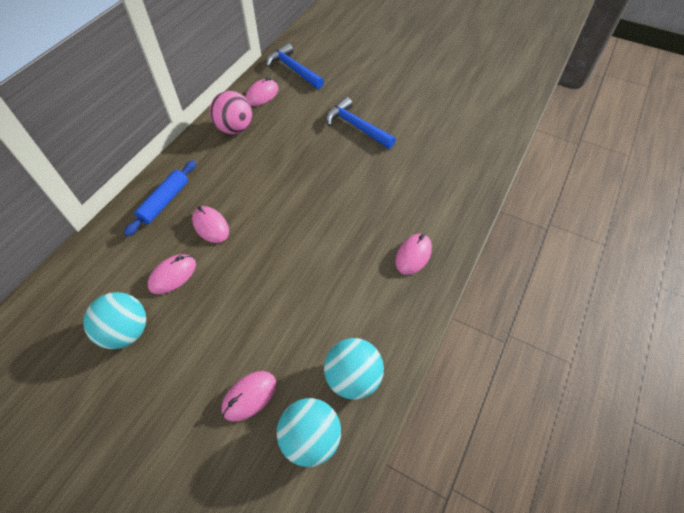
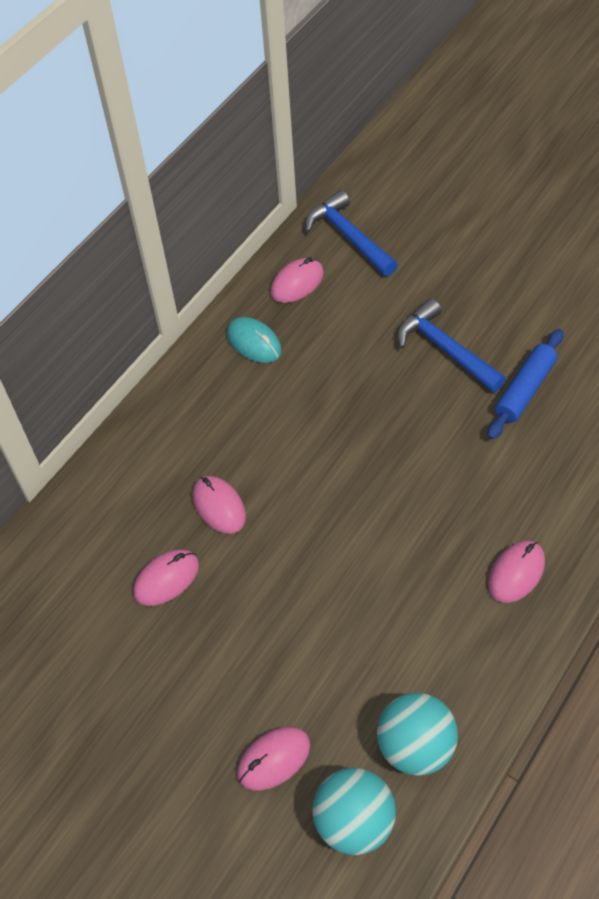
camera: 10 degrees right, 0 degrees up
(126, 331) = (106, 656): turquoise ball -> none
(164, 202) = (151, 463): blue rolling pin -> blue rolling pin (524, 390)
(235, 128) = (254, 342): pink ball -> turquoise mouse

